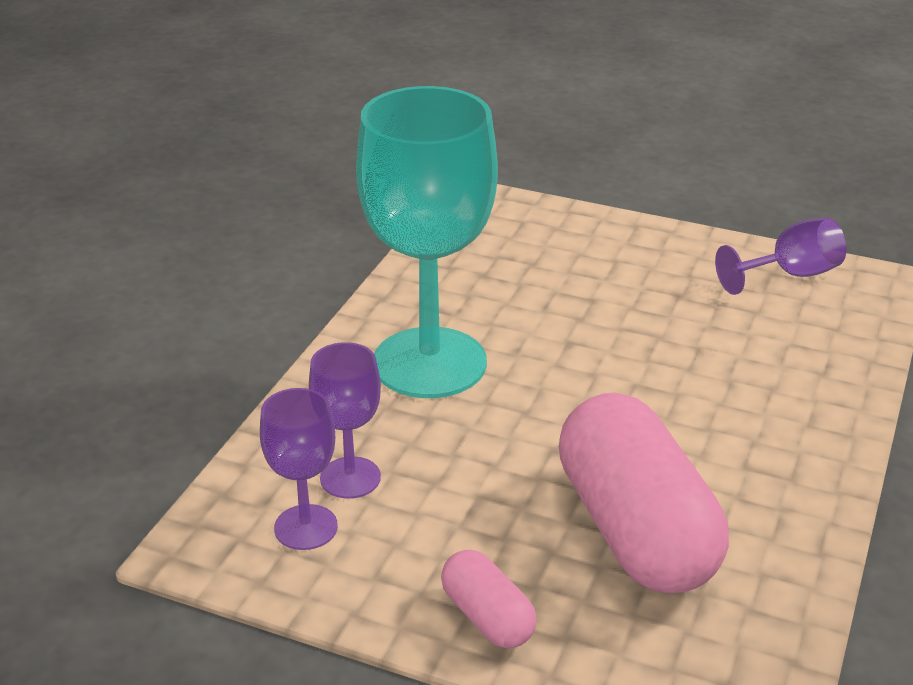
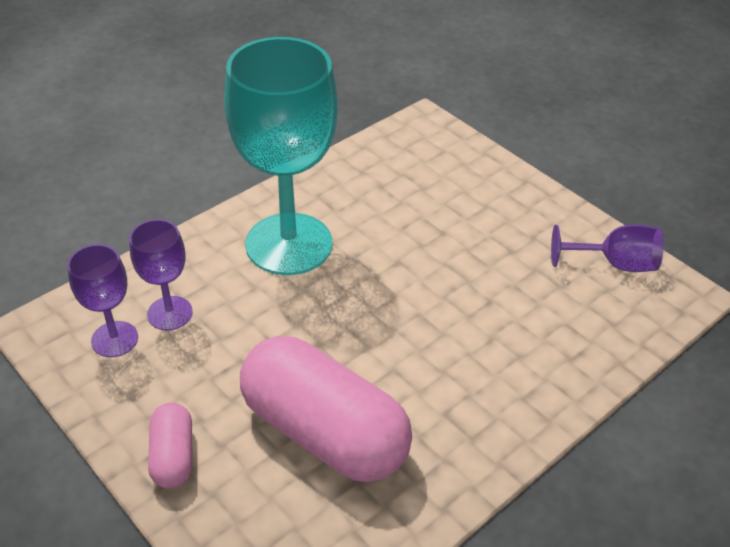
camera: 25 degrees right, 10 degrees up
(635, 530) = (324, 432): pink capsule -> pink capsule turned 60 degrees counterclockwise

